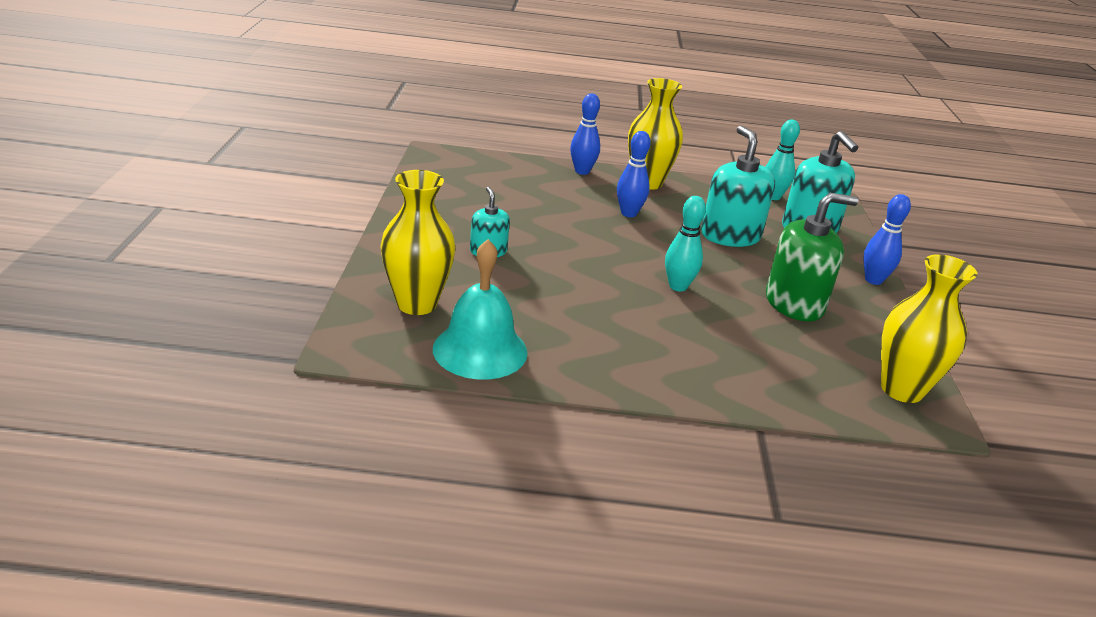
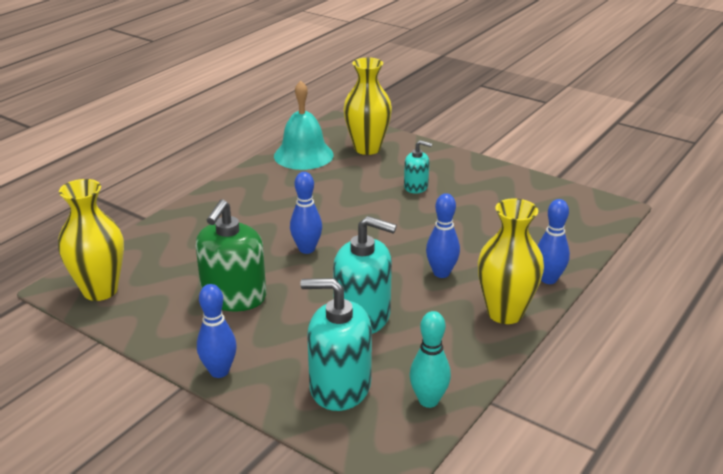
camera: 125 degrees right, 0 degrees up
(678, 286) = (307, 249): turquoise bowling pin -> blue bowling pin

